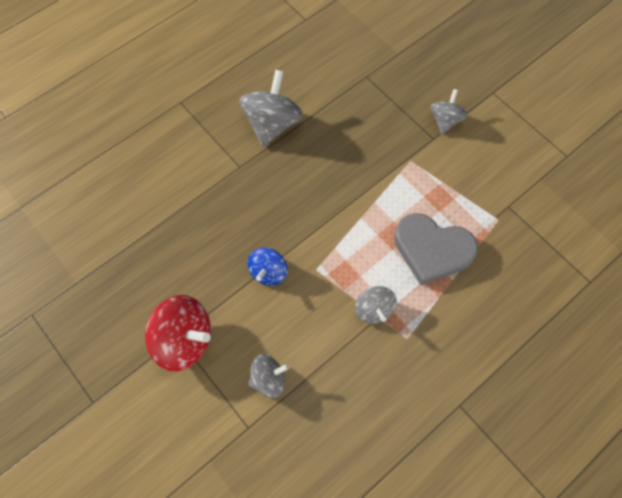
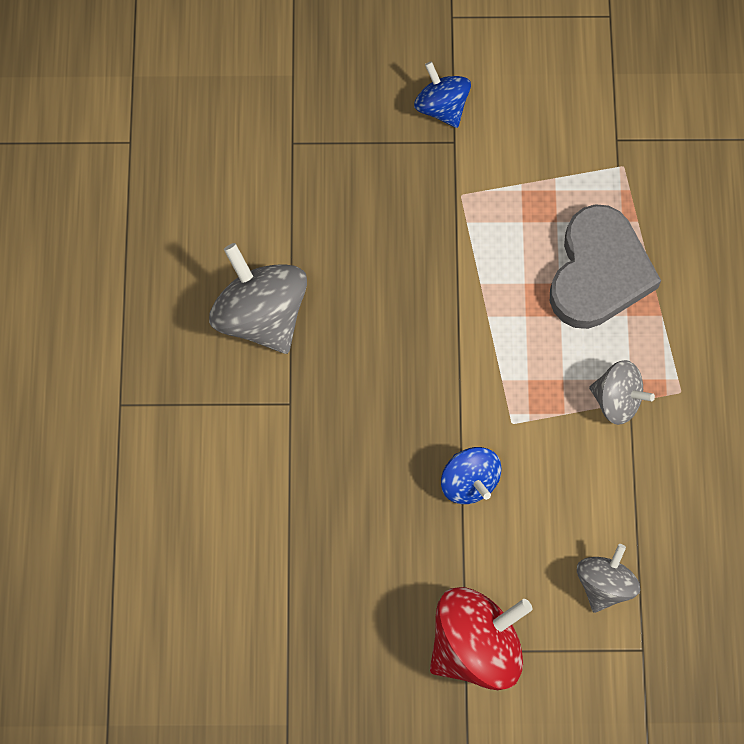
camera: 50 degrees left, 5 degrees up
(432, 250) = (599, 272): grey heart -> grey heart turned 45 degrees counterclockwise
(445, 120) = (441, 106): grey spinning top -> blue spinning top

